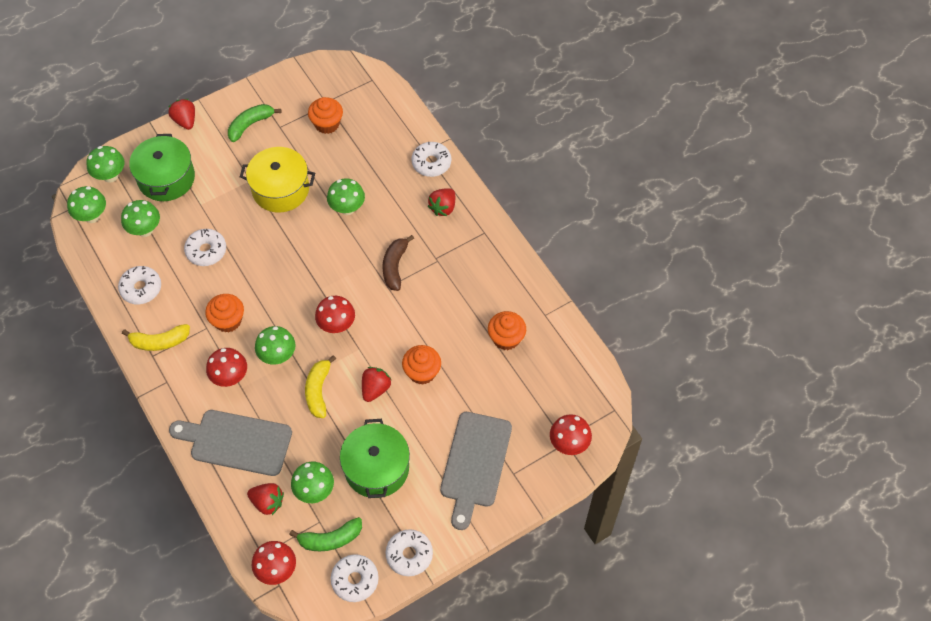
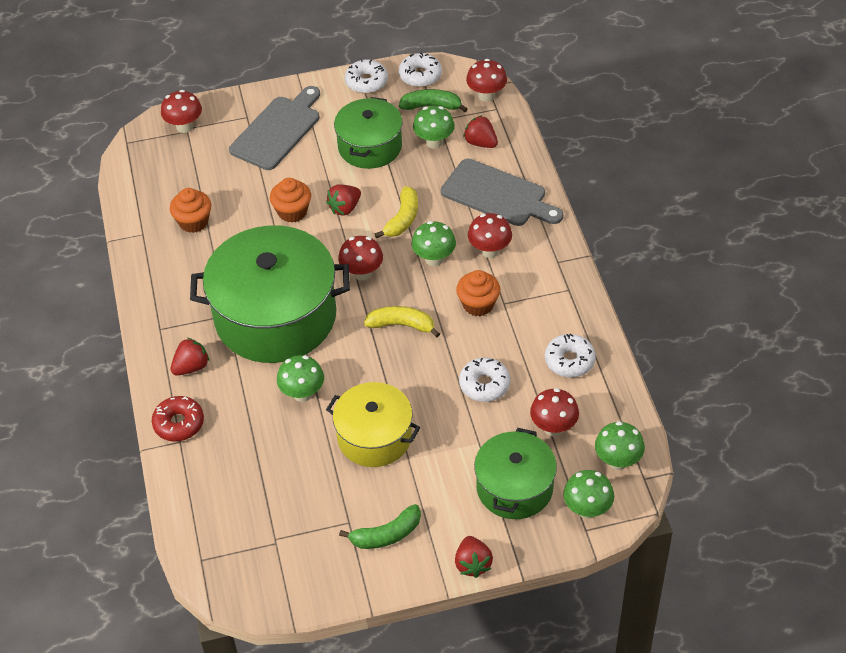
camera: 160 degrees left, 10 degrees down
(145, 230) = (553, 427): green mushroom -> red mushroom
(159, 342) = (558, 301): yellow banana -> yellow banana (402, 325)
(327, 124) = (286, 509): orange cupcake -> none
(395, 266) = (275, 316): brown banana -> green pot
(431, 163) = (179, 423): white donut -> red donut

